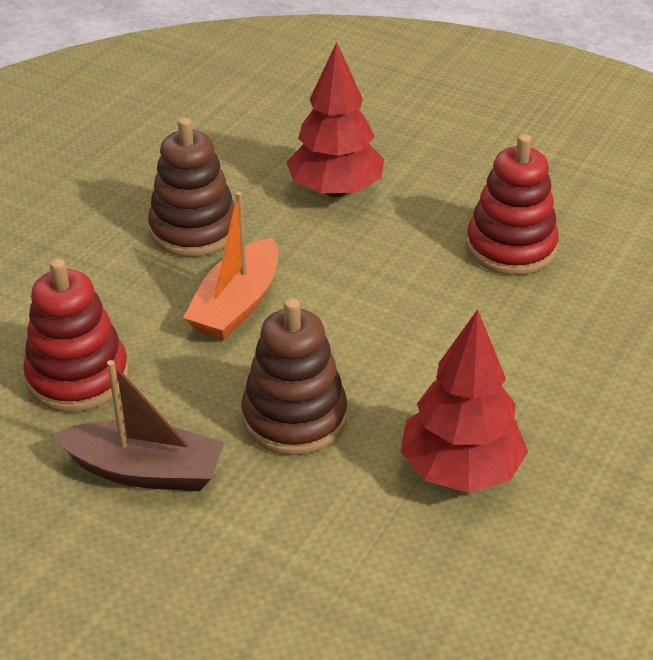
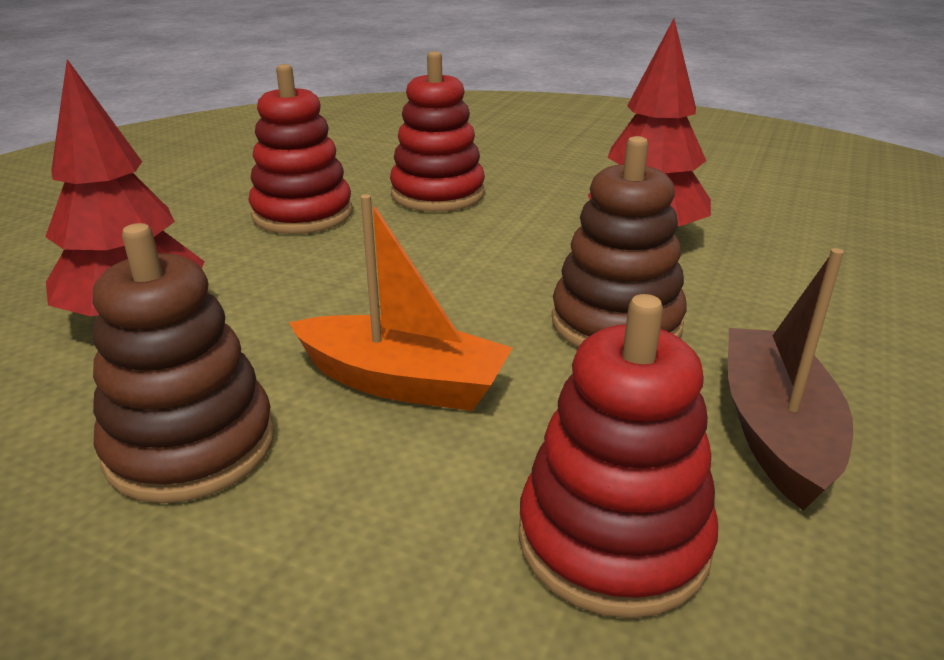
camera: 95 degrees left, 10 degrees down
(566, 331) = (437, 194): none -> red stacking toy

